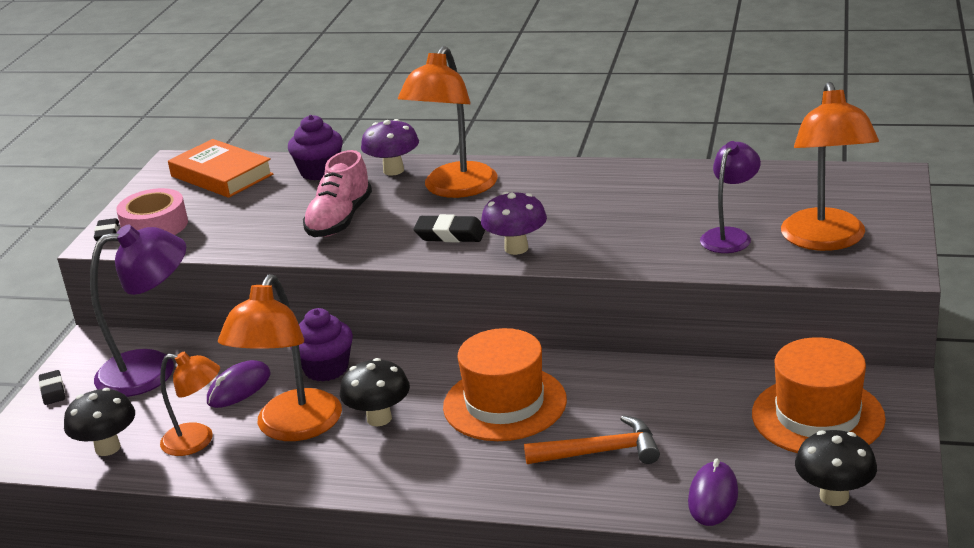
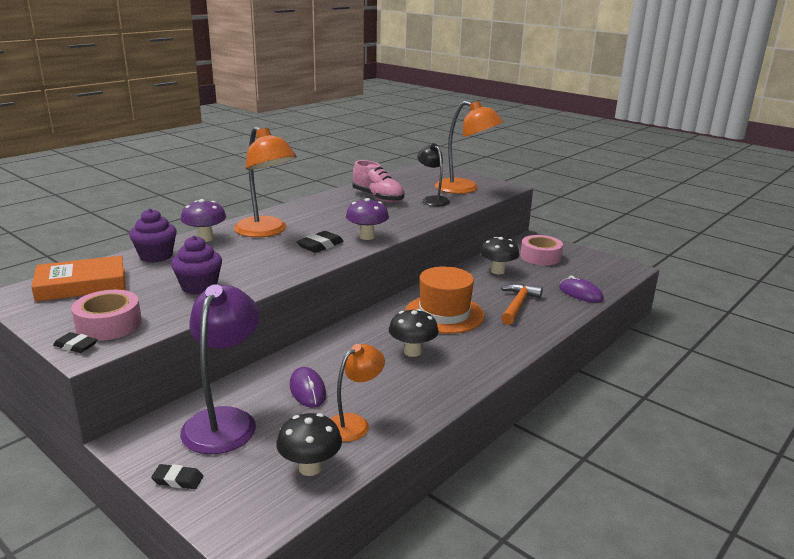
camera: 65 degrees left, 5 degrees down
(292, 428) = (385, 382): orange lamp -> none
(326, 369) = (331, 353): purple cupcake -> purple cupcake (199, 287)
(340, 220) = (240, 266): pink shoe -> pink shoe (378, 198)
(730, 236) = (432, 200): purple lamp -> black lamp
(817, 416) = (540, 257): orange hat -> pink tape
(834, 496) = (602, 272): black mushroom -> black mushroom (497, 271)

